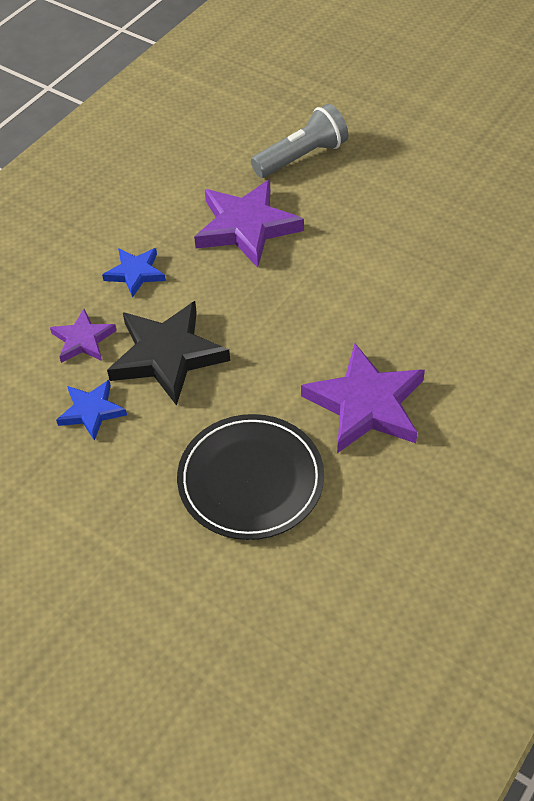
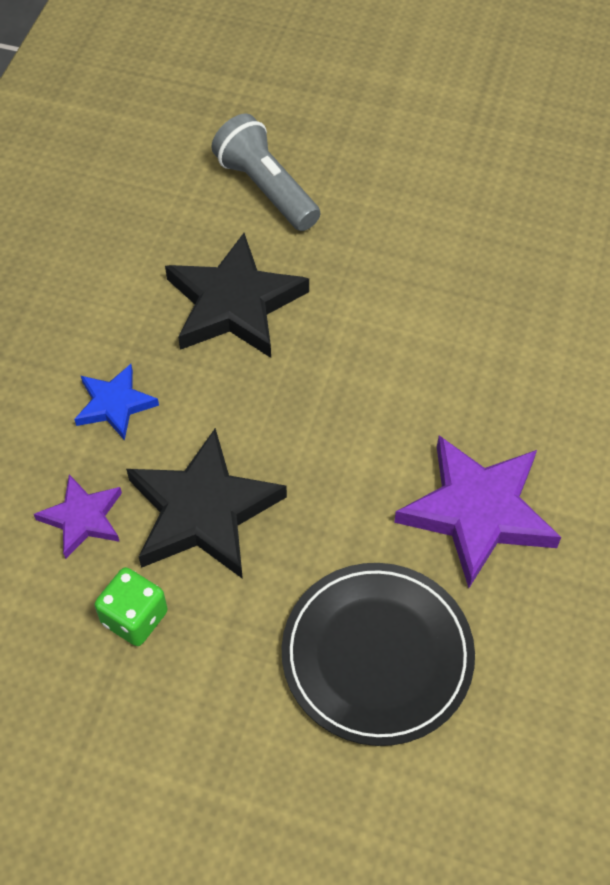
camera: 20 degrees left, 5 degrees up
(91, 411) = (134, 617): blue star -> green dice
(246, 227) = (234, 304): purple star -> black star
(301, 157) = (266, 189): grey flashlight -> grey flashlight turned 75 degrees counterclockwise

